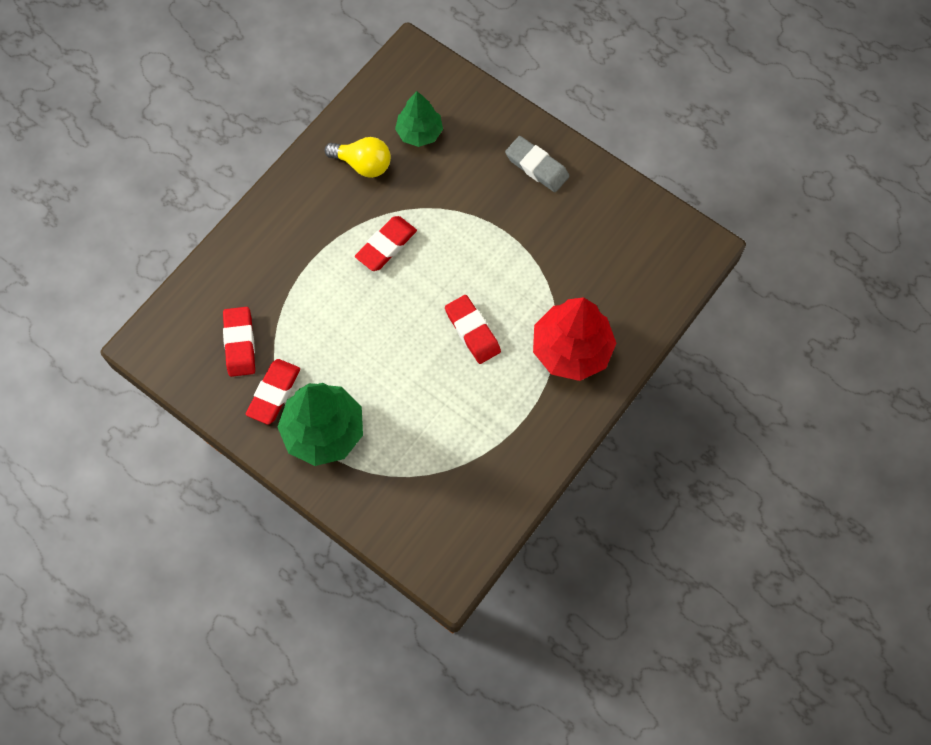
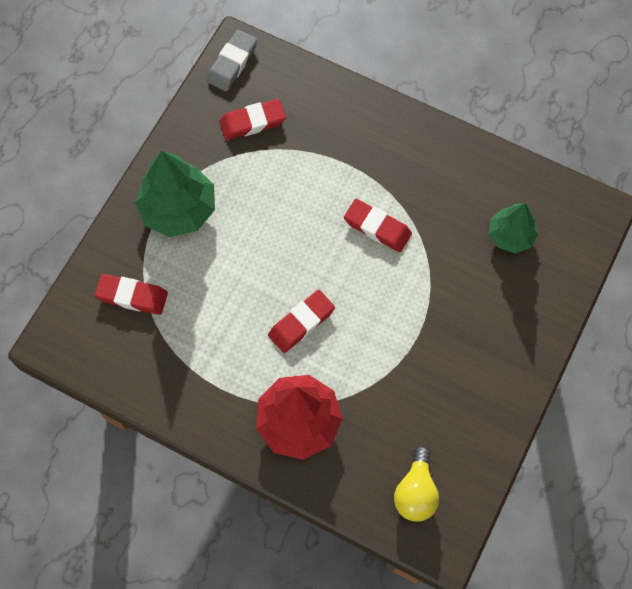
camera: 80 degrees right, 0 degrees up
(274, 393) = (209, 160): red eraser -> red eraser (132, 296)
(363, 164) = (461, 190): yellow light bulb -> yellow light bulb (415, 492)
(536, 167) = (499, 356): grey eraser -> grey eraser (232, 63)

